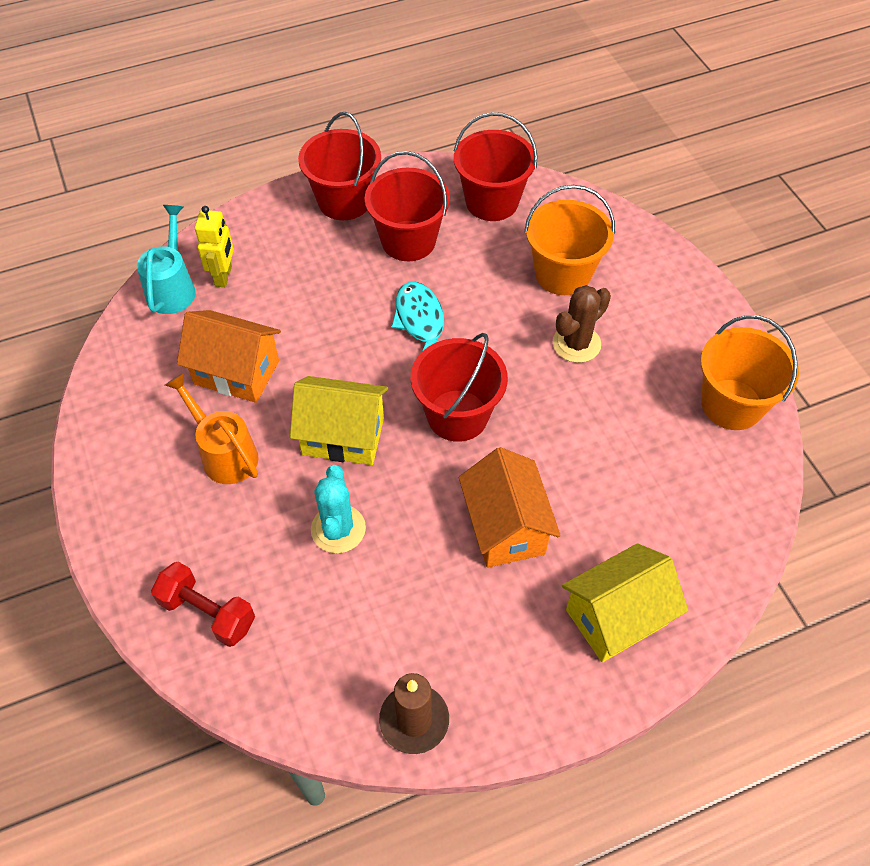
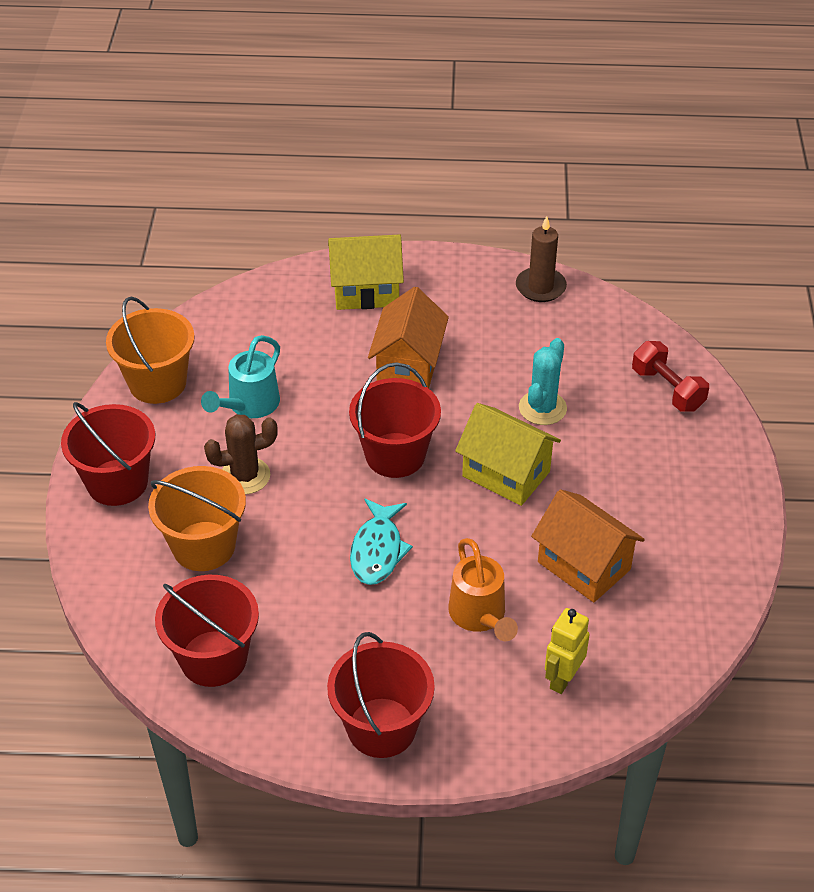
camera: 155 degrees left, 10 degrees down
(172, 288) = (625, 686): turquoise watering can -> turquoise watering can (249, 405)
(224, 453) = (619, 496): orange watering can -> orange watering can (480, 616)
(408, 241) = (337, 645): red bucket -> red bucket (117, 482)

